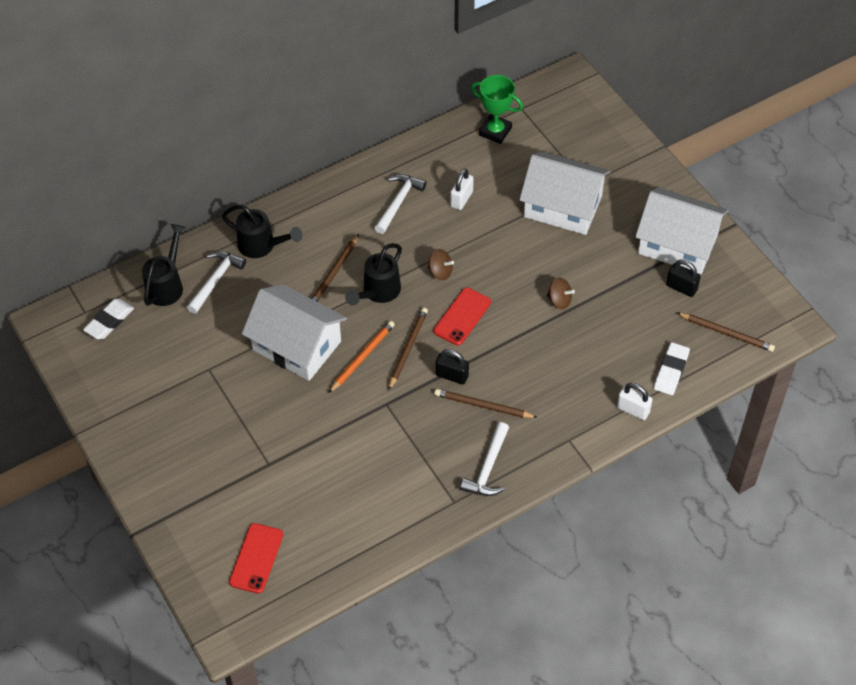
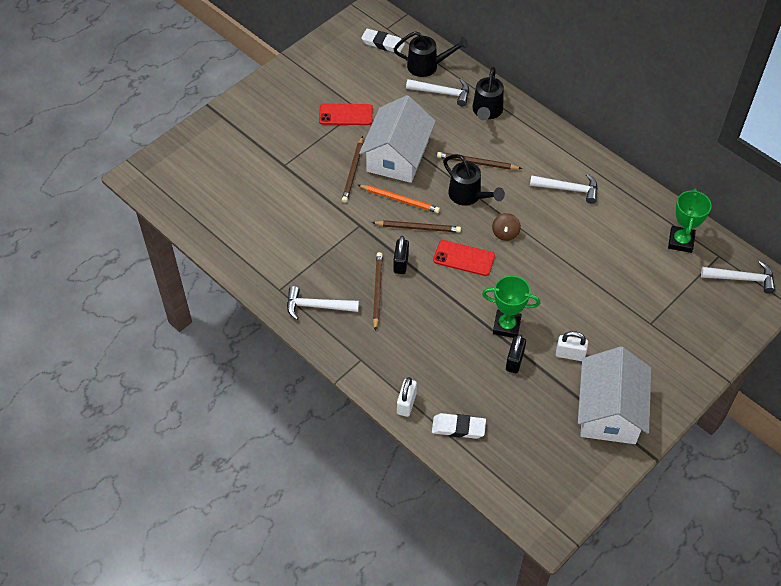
camera: 75 degrees right, 0 degrees up
(256, 558) = (201, 177): red phone -> red phone (346, 115)
(378, 292) = (468, 196): black watering can -> black watering can turned 150 degrees counterclockwise
(461, 199) = (591, 232): white padlock -> white padlock (570, 354)
(553, 99) = (742, 279): none -> white hammer
(559, 300) = (506, 326): brown spinning top -> green trophy
(563, 206) = (615, 309): white house -> none
(681, 287) = (558, 422): black padlock -> black padlock (514, 361)
(726, 333) = (518, 469): brown pencil -> brown pencil (353, 171)

